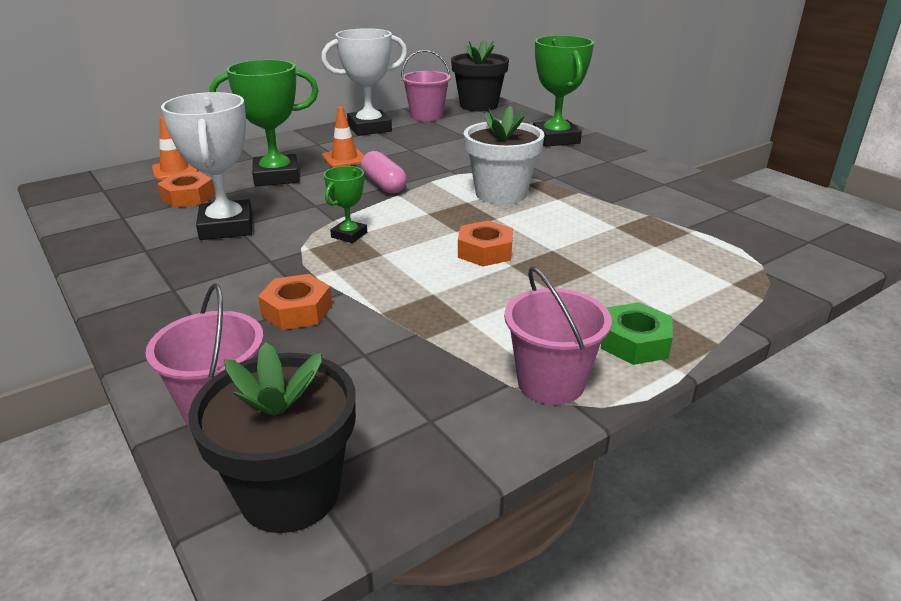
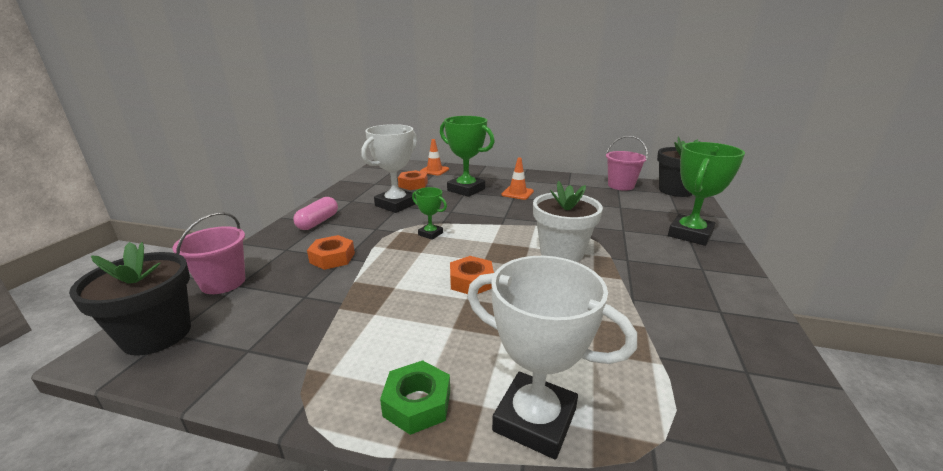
camera: 50 degrees right, 5 degrees down
(349, 235) = (430, 234): green trophy -> green trophy turned 45 degrees clockwise
(369, 128) = (568, 181): white trophy -> white trophy (534, 420)
(384, 184) = (505, 215): pink capsule -> pink capsule (318, 222)
(551, 382) = (324, 382): pink bucket -> none

